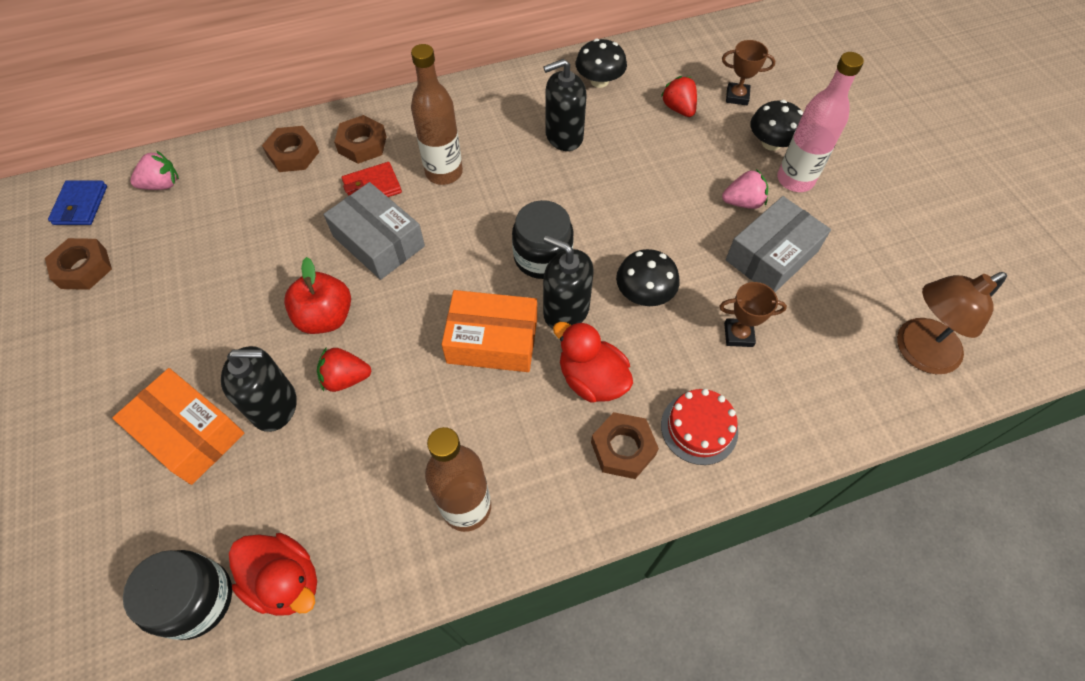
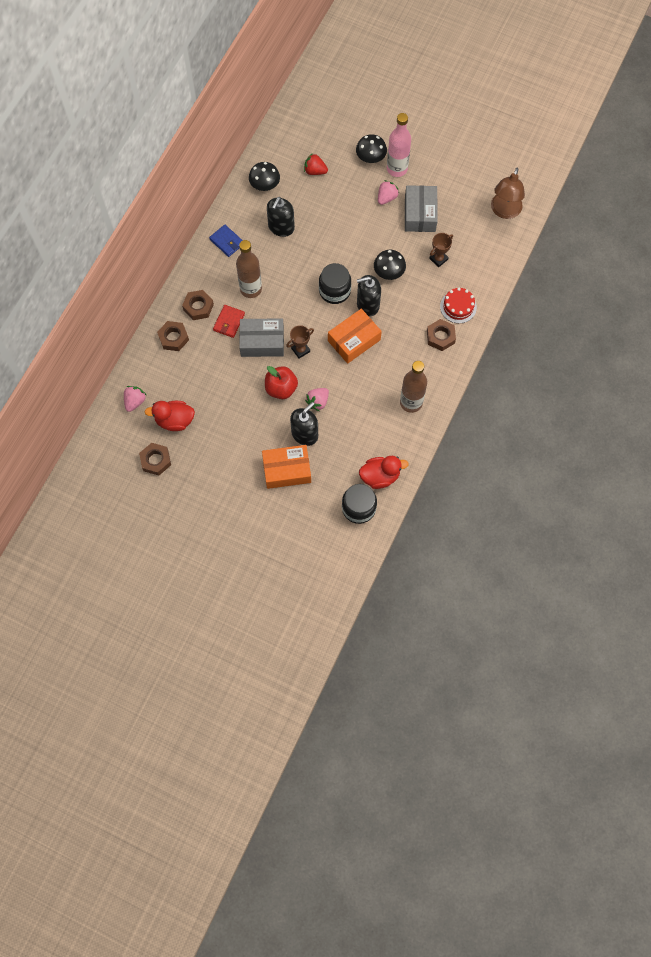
camera: 45 degrees left, 10 degrees up
(81, 205) = (112, 441): blue wallet -> blue wallet (227, 242)
(346, 378) = (318, 402): red strawberry -> pink strawberry
(592, 379) = (405, 322): red duck -> red duck (174, 420)
(737, 96) = (333, 143): brown trophy -> brown trophy (300, 350)

